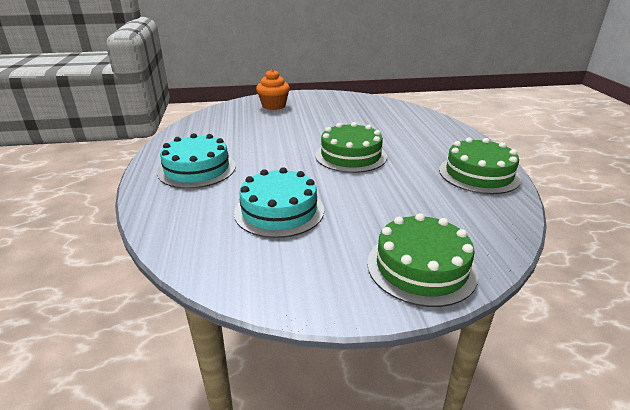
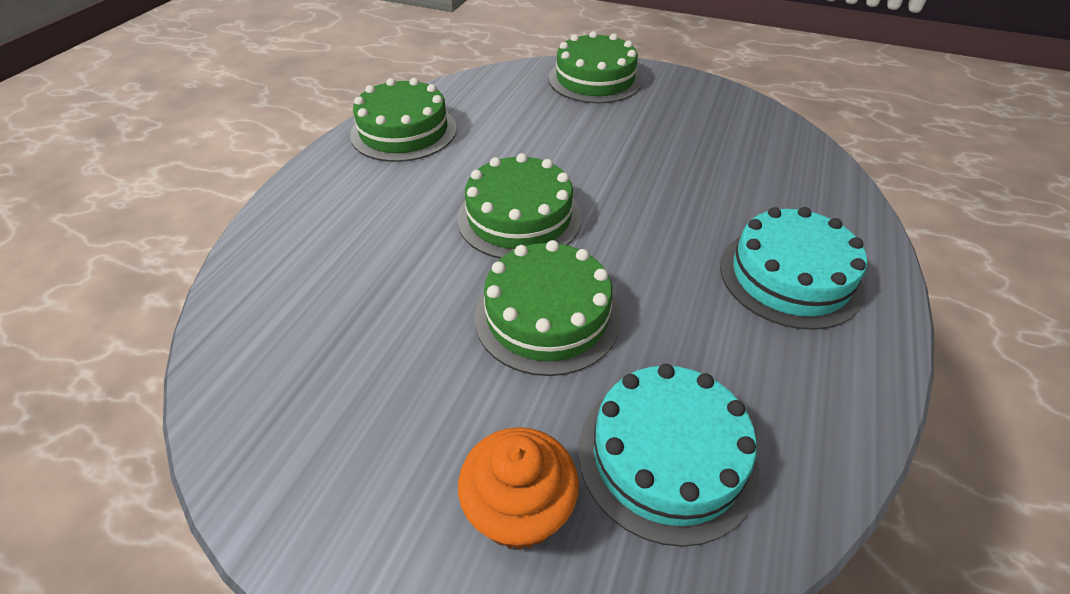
camera: 150 degrees left, 15 degrees up
(279, 211) = (687, 161): turquoise cake -> turquoise cake (667, 456)
(301, 133) = (547, 315): none -> green cake

